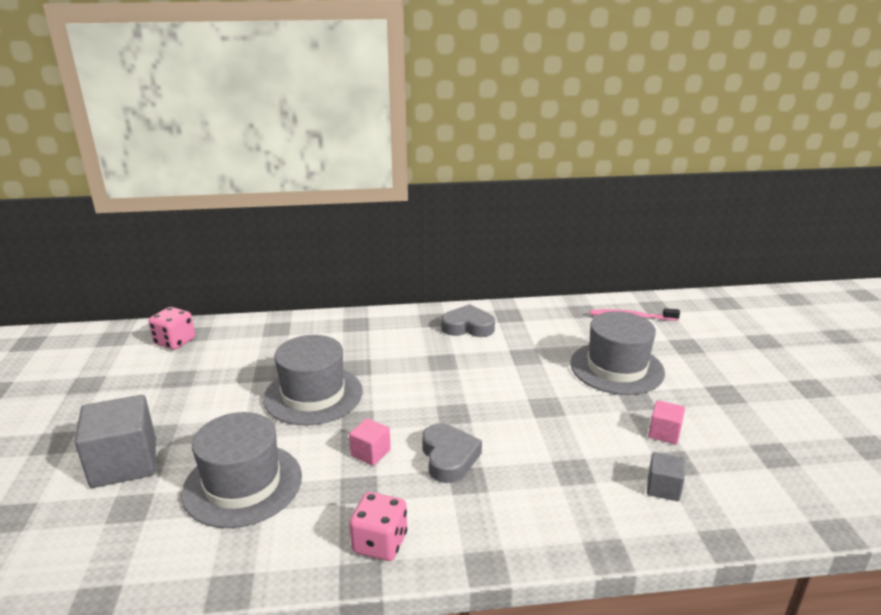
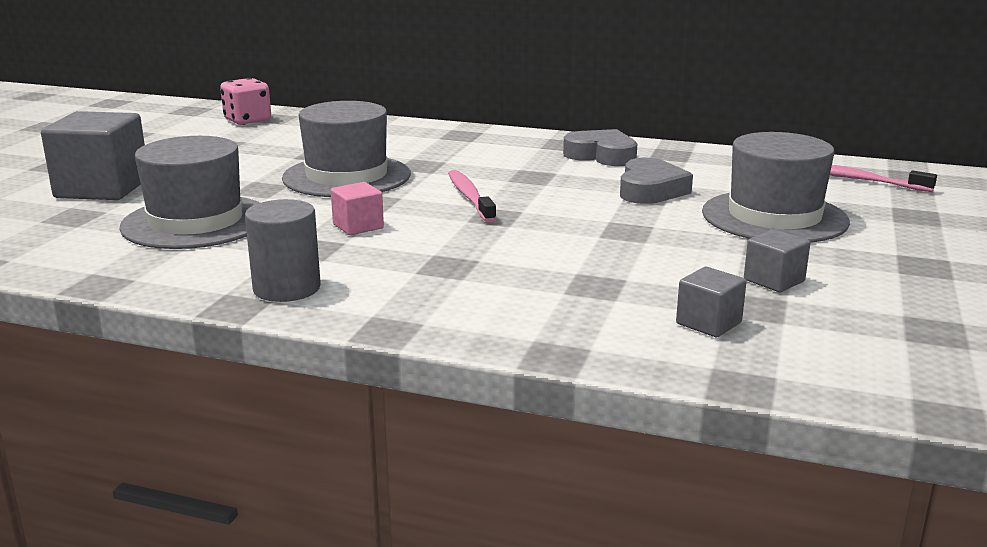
camera: 25 degrees right, 5 degrees down
(380, 543) = (287, 288): pink dice -> grey cylinder
(420, 396) = (470, 197): none -> pink toothbrush
(449, 457) = (446, 246): grey heart -> grey heart (650, 190)
(664, 433) = (774, 280): pink cube -> grey cube

